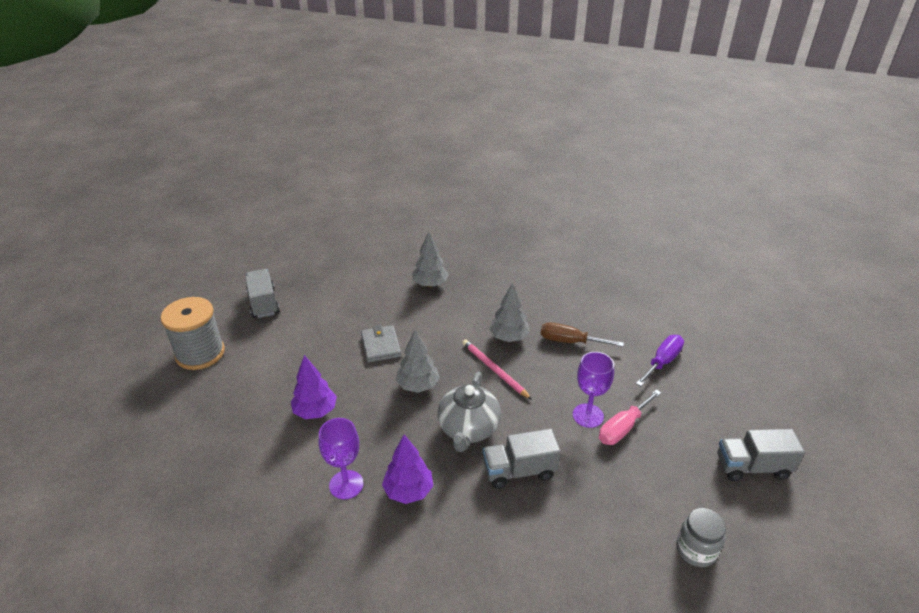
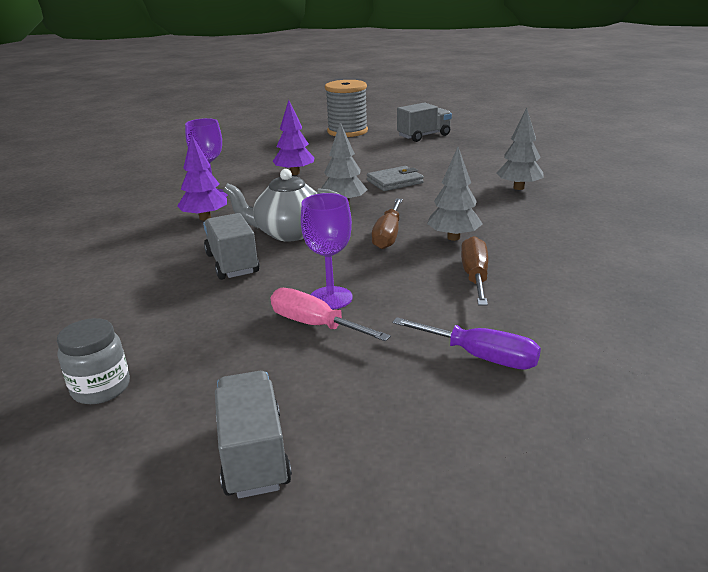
camera: 80 degrees right, 10 degrees down
(494, 370) = (388, 235): pink pencil -> brown screwdriver

